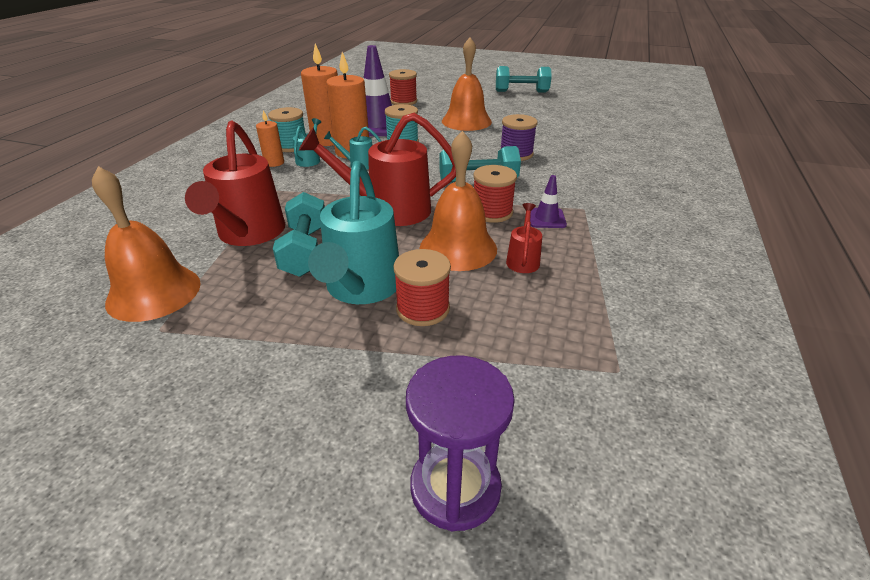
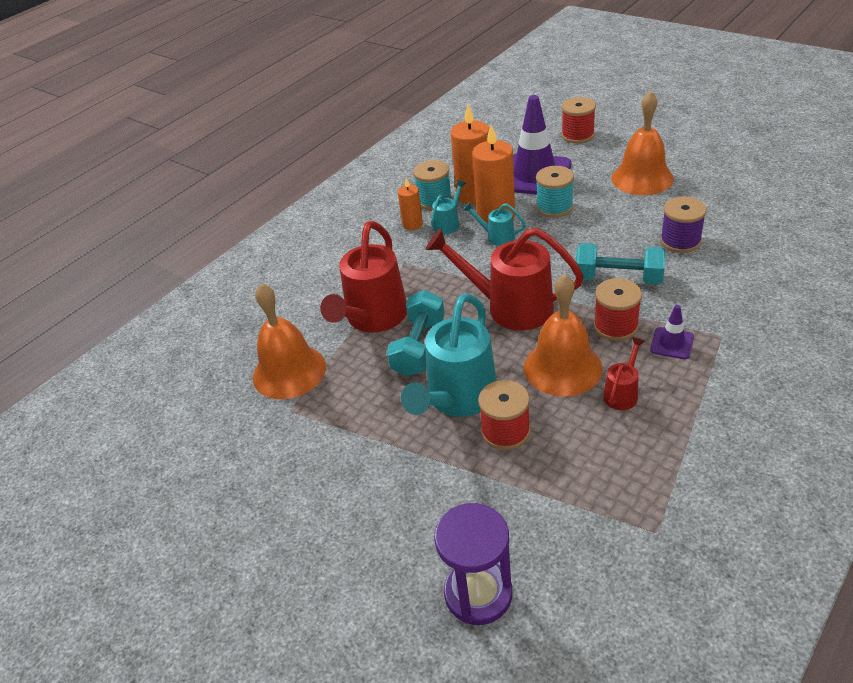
camera: 25 degrees right, 5 degrees up
(521, 92) = (737, 127): turquoise dumbbell -> none

